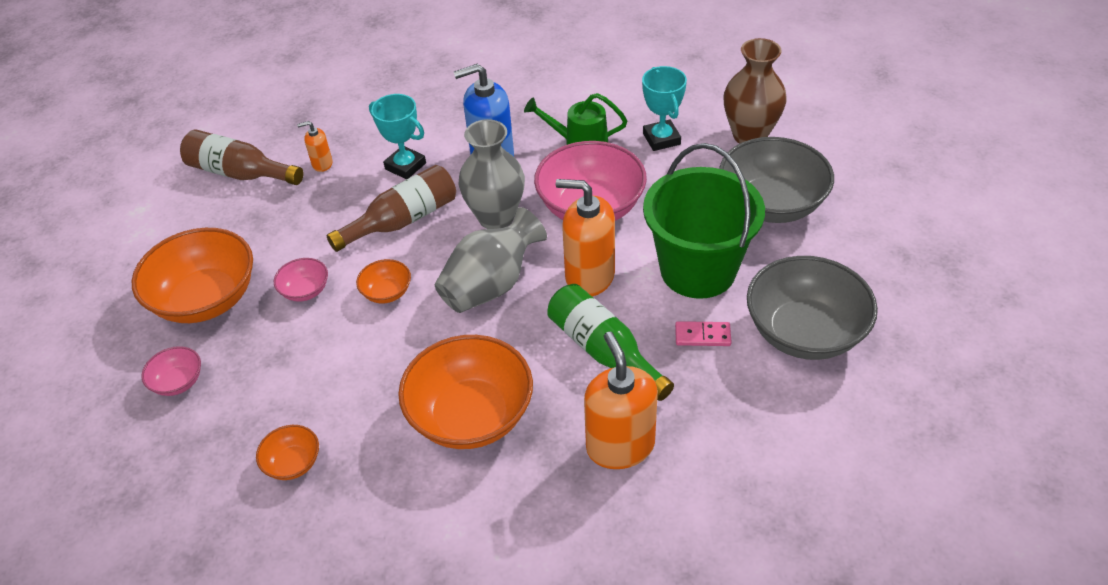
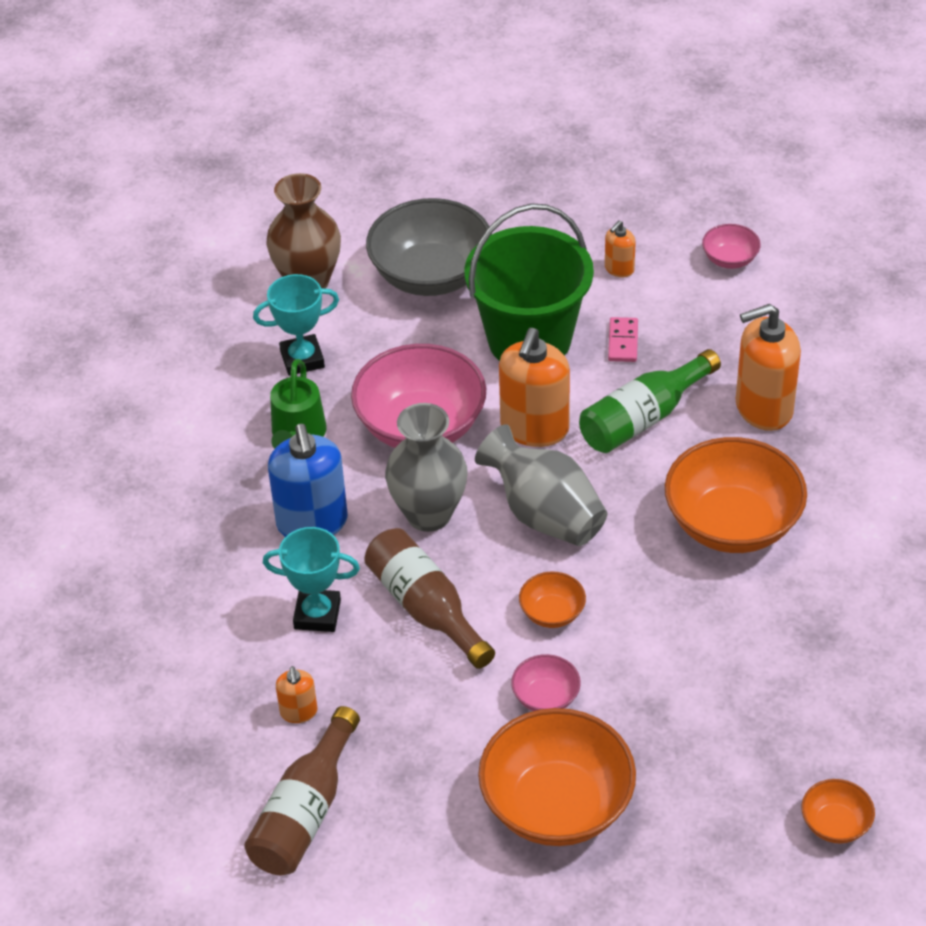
camera: 90 degrees left, 0 degrees up
(178, 382) = (694, 807): pink bowl -> pink bowl (730, 259)
(293, 463) = (802, 672): orange bowl -> orange bowl (835, 824)
(405, 166) = (317, 614): turquoise trophy -> turquoise trophy turned 60 degrees clockwise
(804, 332) = (619, 269): grey bowl -> orange soap dispenser

